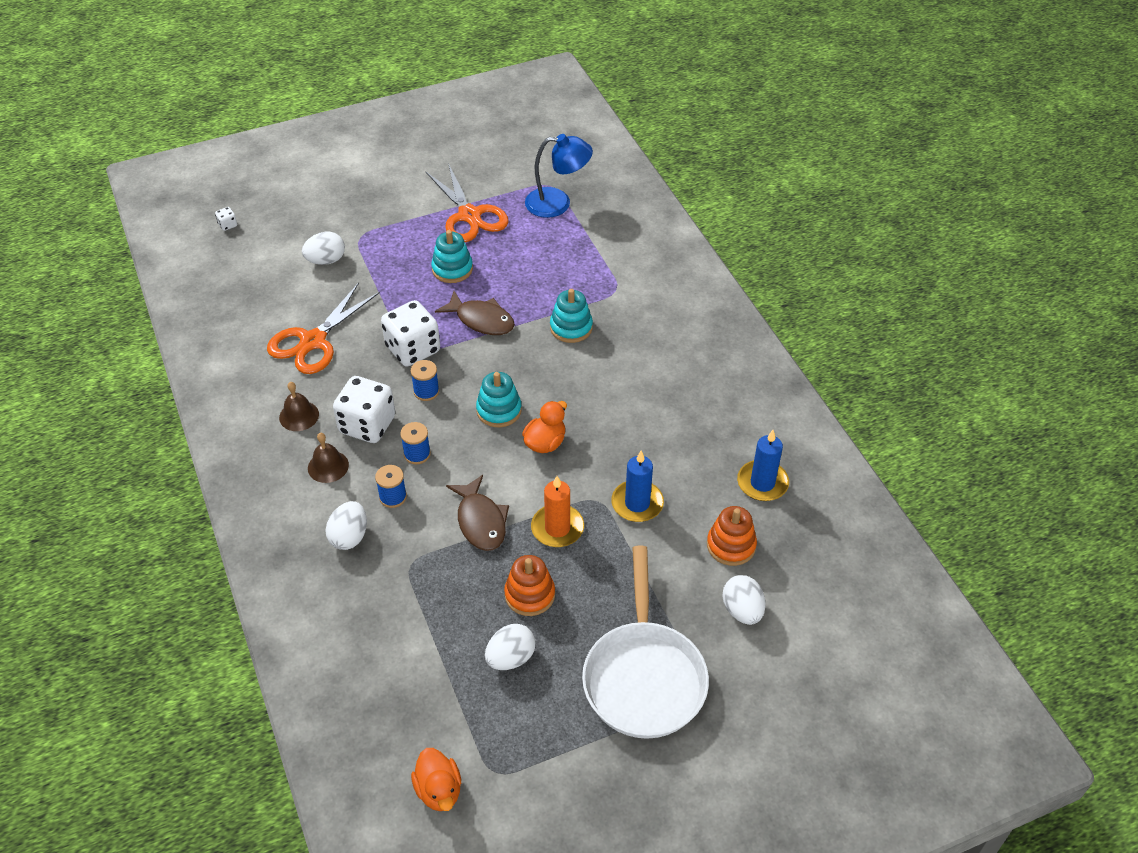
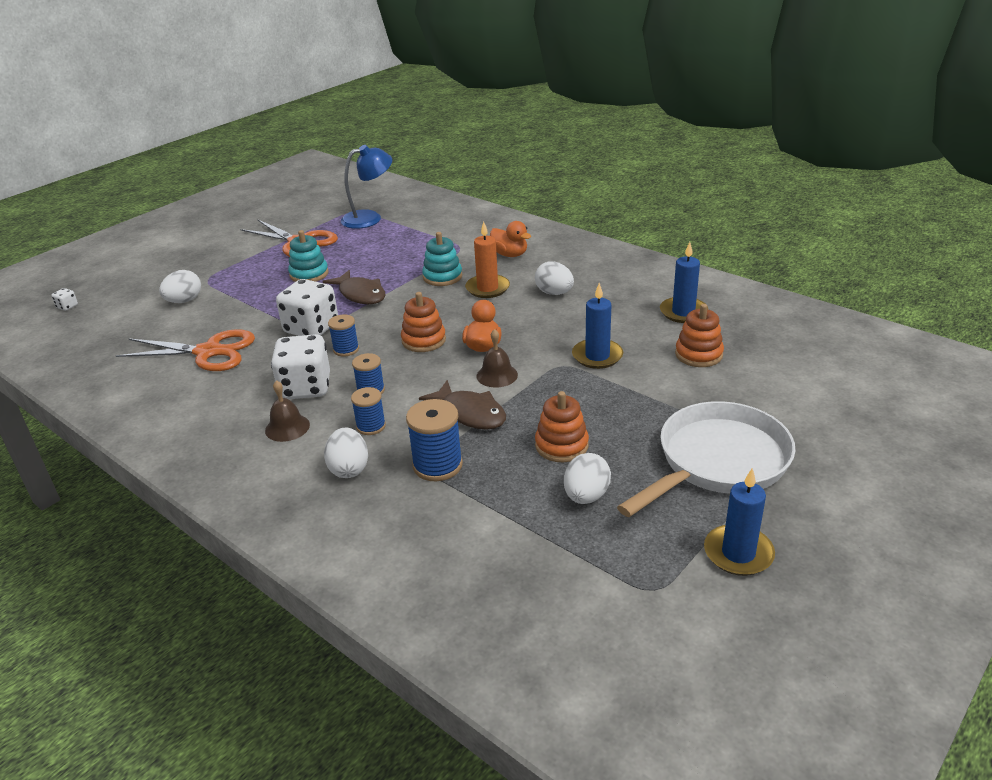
camera: 25 degrees left, 15 degrees down
(299, 416) = (230, 403): brown bell -> brown bell (497, 375)
(313, 341) = (208, 352): orange scissors -> orange scissors turned 90 degrees counterclockwise
(418, 567) = (437, 465): none -> blue spool
(439, 790) = (612, 630): orange duck -> orange duck (510, 254)
(481, 320) = (360, 294): brown fish -> brown fish turned 45 degrees clockwise
(499, 410) = (423, 340): turquoise stacking toy -> orange stacking toy
(557, 528) = (544, 394): orange candle -> orange candle (487, 288)
(584, 774) = (738, 553): none -> blue candle
(644, 677) = (717, 462): white pan -> white pan turned 105 degrees counterclockwise
(742, 610) = (750, 389): white egg -> white egg (554, 293)

